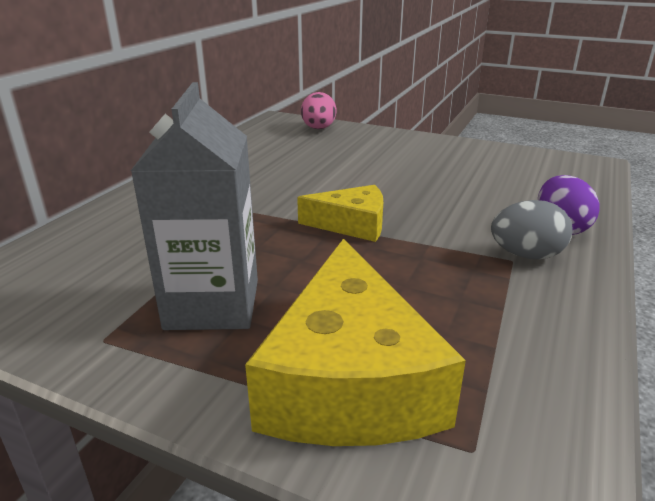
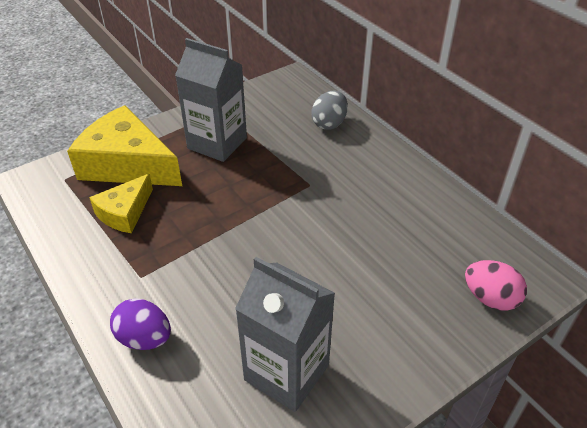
camera: 120 degrees right, 15 degrees up
(352, 224) = (251, 223): yellow cheese -> yellow cheese (125, 212)
(480, 168) = (286, 372): none -> grey carton
(526, 255) = (137, 287): grey egg -> grey egg (329, 123)

